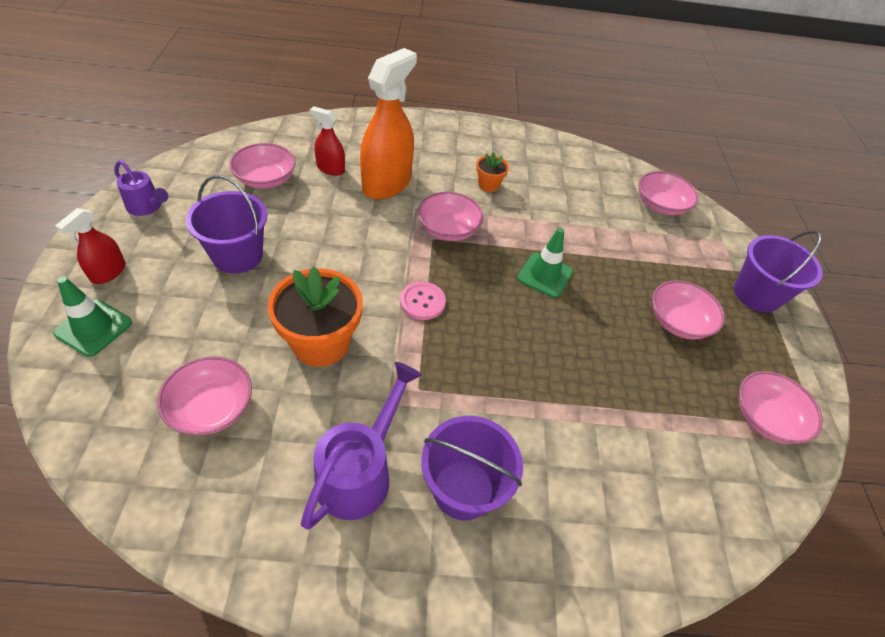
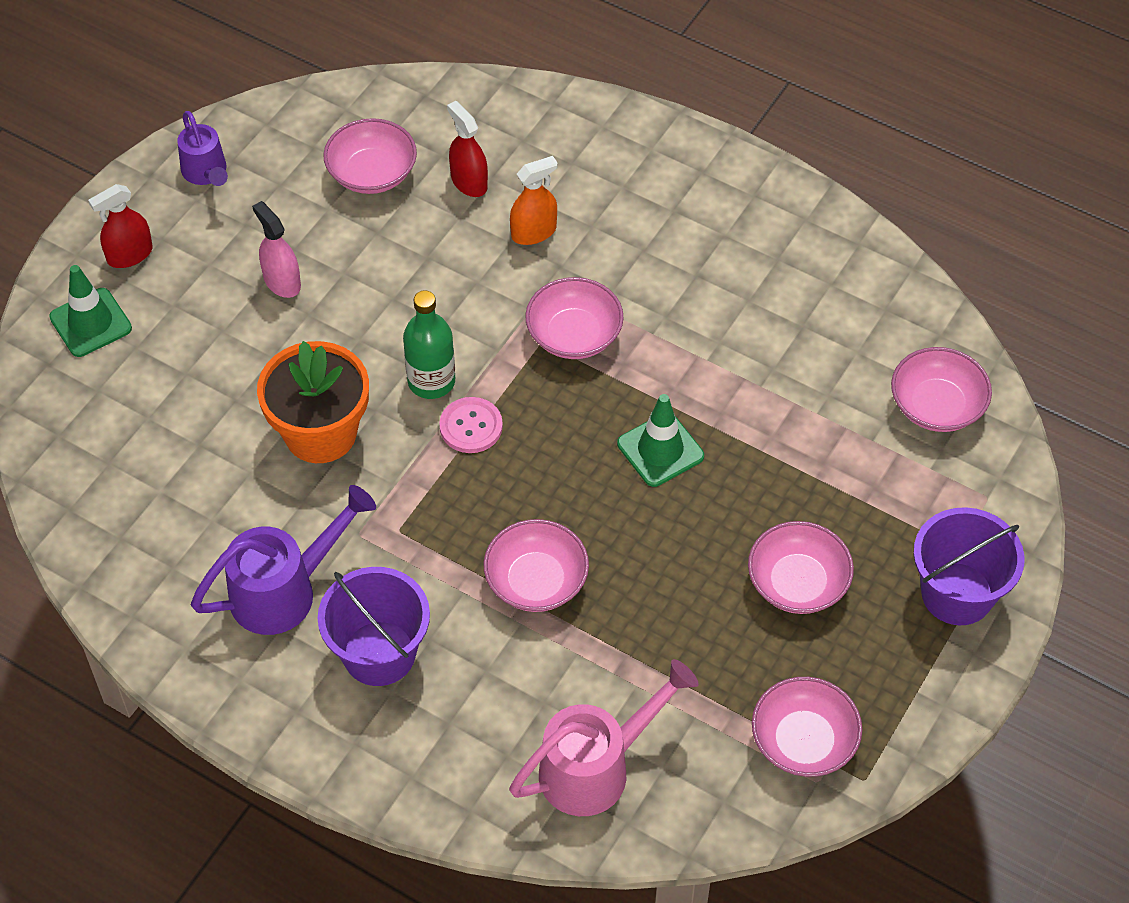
camera: 35 degrees right, 5 degrees up
(212, 407) = (171, 462): pink bowl -> pink bowl (536, 581)
(237, 255) = (282, 282): purple bucket -> pink spray bottle
(378, 283) = (431, 381): none -> green bottle
(386, 183) = (533, 232): orange spray bottle -> orange spray bottle, size x0.51
(488, 185) = (684, 282): orange flower pot -> none
(670, 503) = (595, 768): none -> pink watering can

